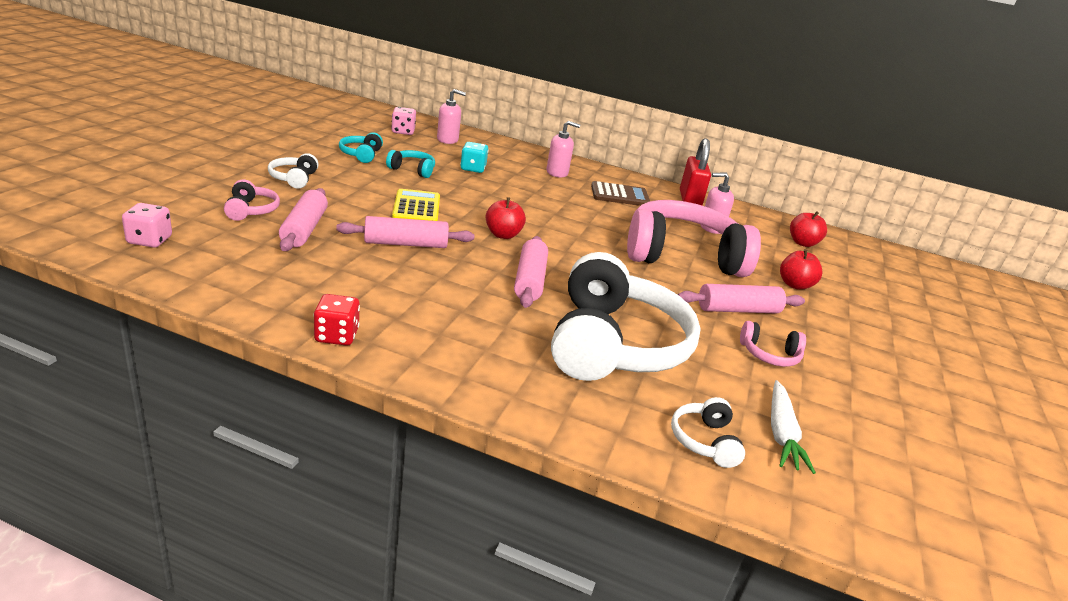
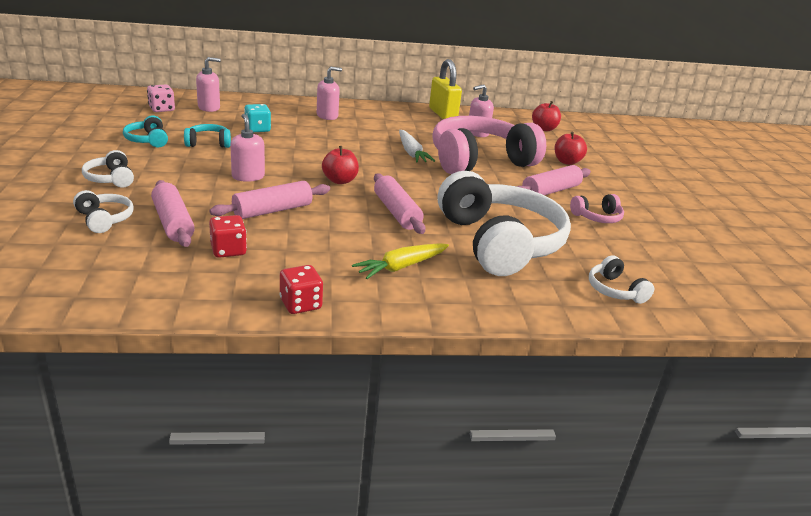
camera: 25 degrees left, 0 degrees up
(149, 240) = (38, 276): pink dice -> none
(251, 210) = (104, 219): pink headphones -> white headphones
(325, 267) = (228, 250): none -> red dice
(416, 208) = (248, 176): yellow calculator -> pink soap dispenser
(475, 334) = (401, 267): none -> yellow carrot
(620, 195) = (392, 123): brown calculator -> none
(689, 199) = (443, 114): red padlock -> yellow padlock
(781, 434) = (651, 269): white carrot -> white carrot (411, 153)

